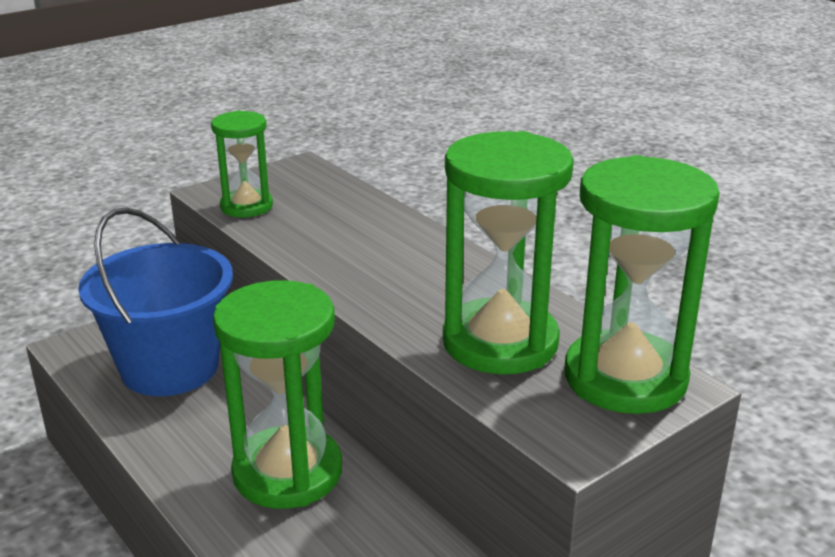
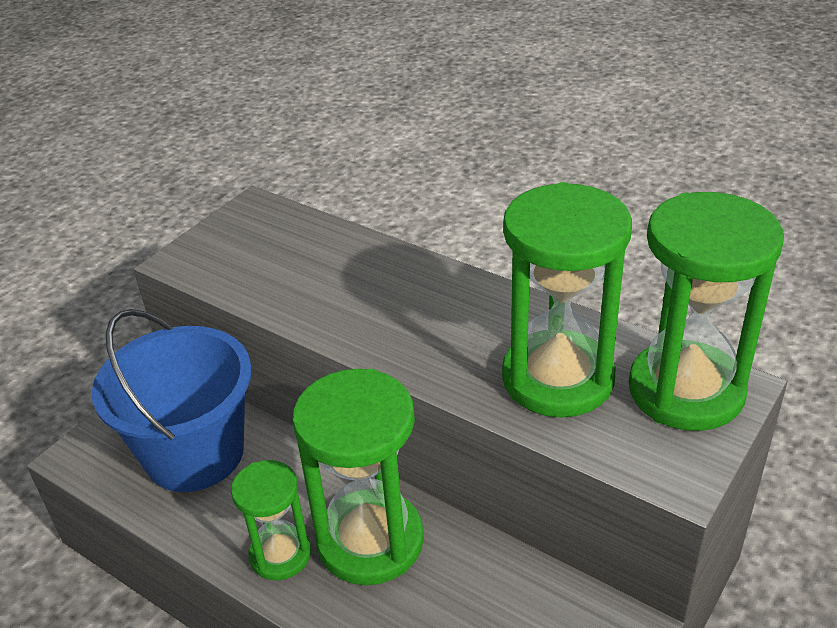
camera: 15 degrees left, 10 degrees up
(246, 206) = (226, 271): green hourglass -> green hourglass (280, 555)

